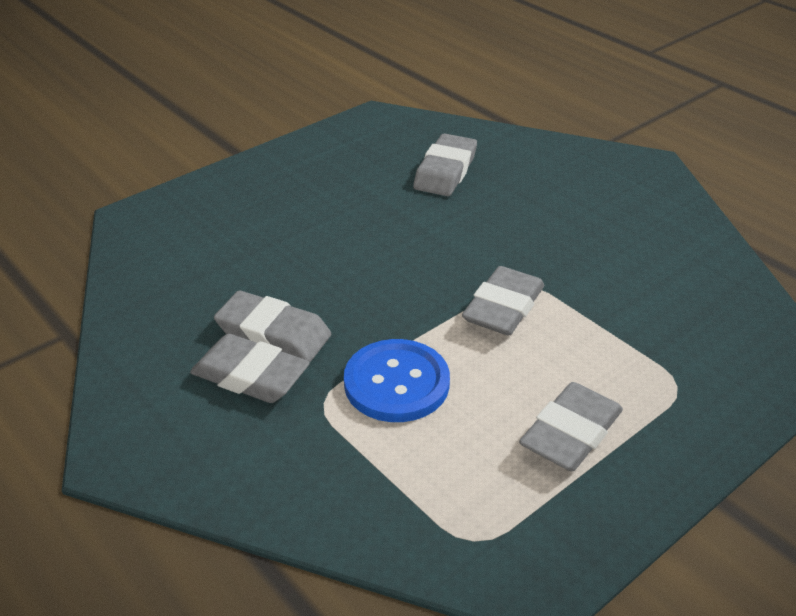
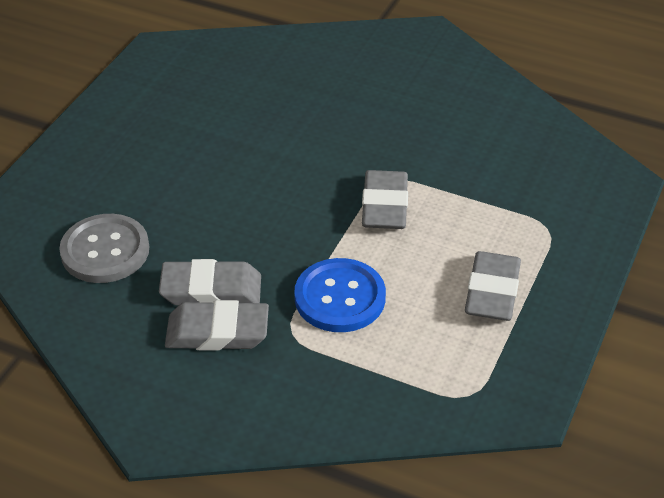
camera: 25 degrees left, 5 degrees up
(203, 268) = (105, 251): none -> grey button
(445, 171) = (259, 90): grey eraser -> none

